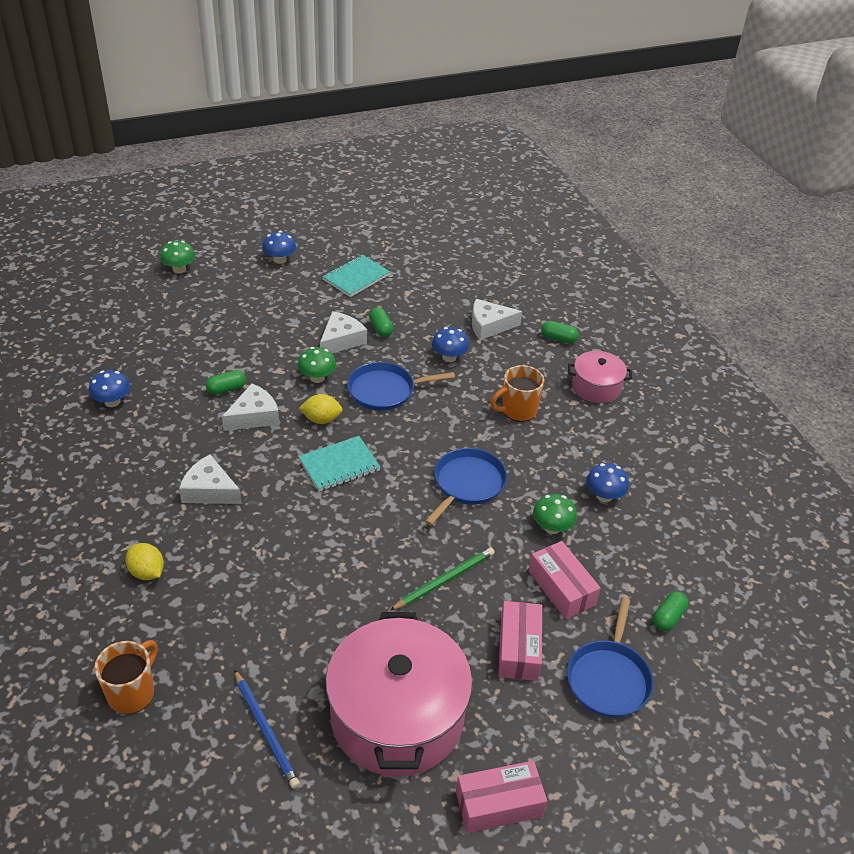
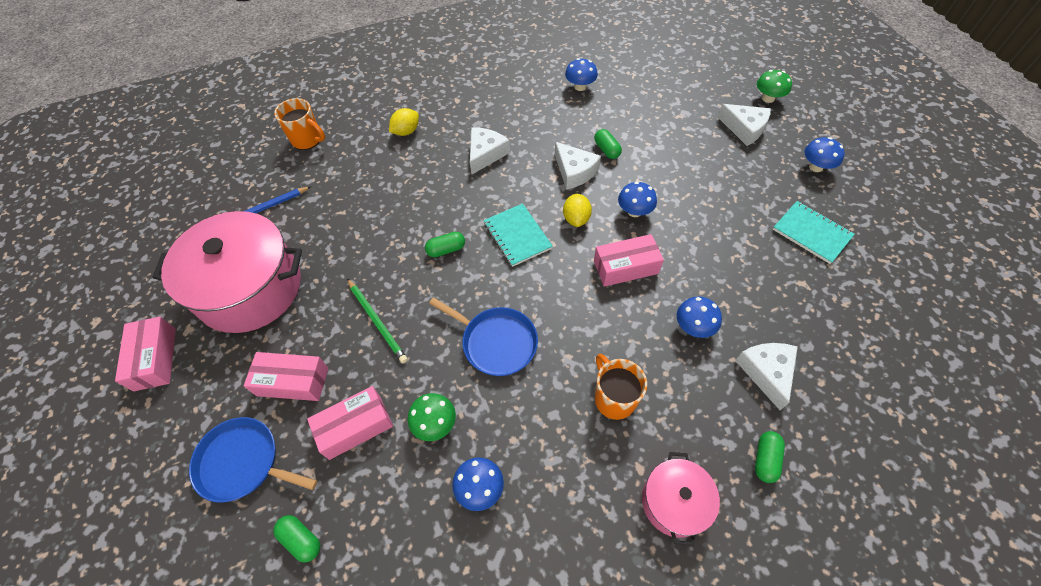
camera: 95 degrees right, 15 degrees up
(317, 378) = (634, 211): green mushroom -> blue mushroom
(341, 340) = (697, 226): white cheese -> white cheese (744, 128)
(380, 329) = (726, 260): green capsule -> green capsule (446, 249)
(385, 390) = (625, 267): blue pan -> pink box

